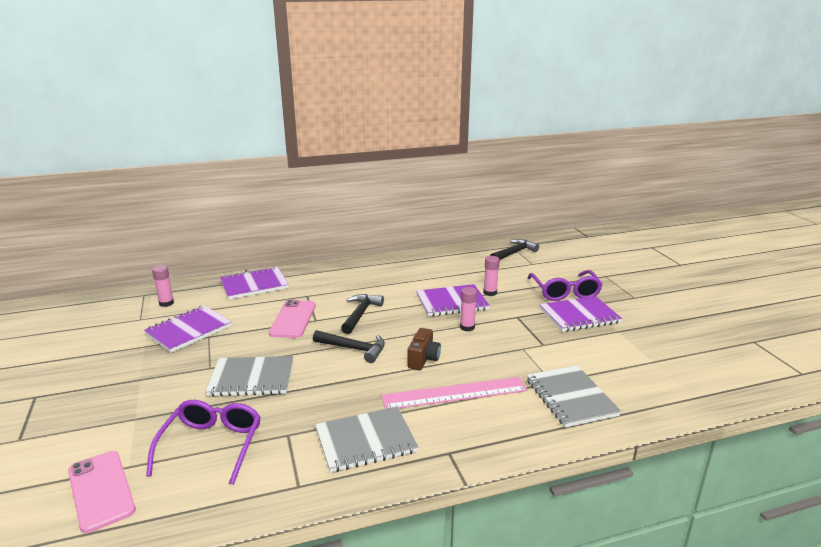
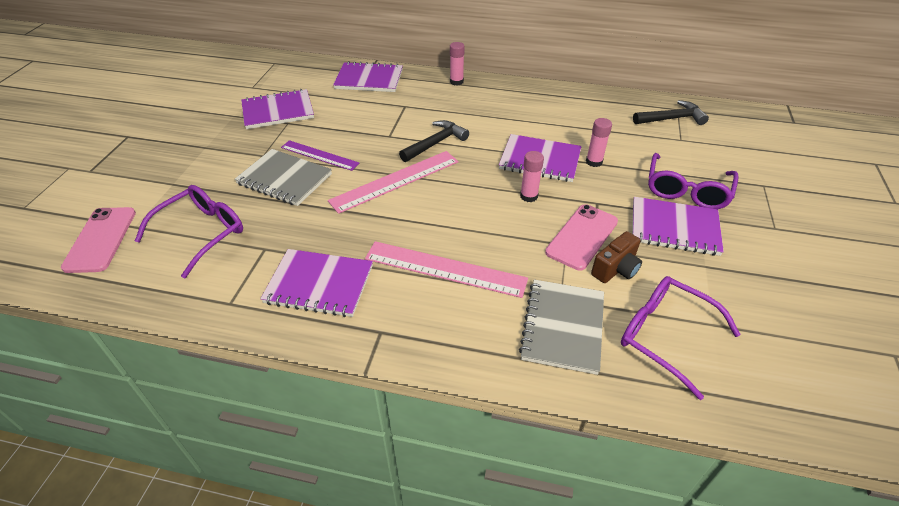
camera: 30 degrees right, 20 degrees up
(166, 303) = (284, 77): pink glue stick -> pink glue stick (456, 82)
(266, 351) = (319, 155): none -> purple ruler
(293, 319) = (370, 128): pink phone -> pink phone (582, 237)
(354, 349) = (395, 181): black hammer -> pink ruler
(365, 441) = (319, 284): grey notebook -> purple notebook
(423, 359) = (450, 217): brown camera -> brown camera (616, 269)
(634, 378) = (664, 335): none -> purple glasses

